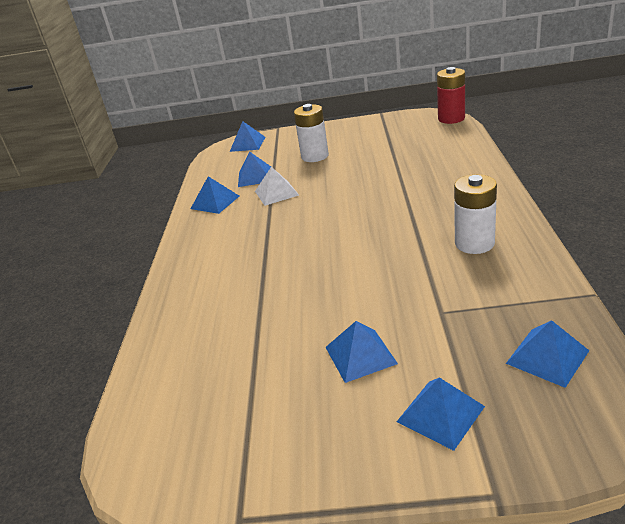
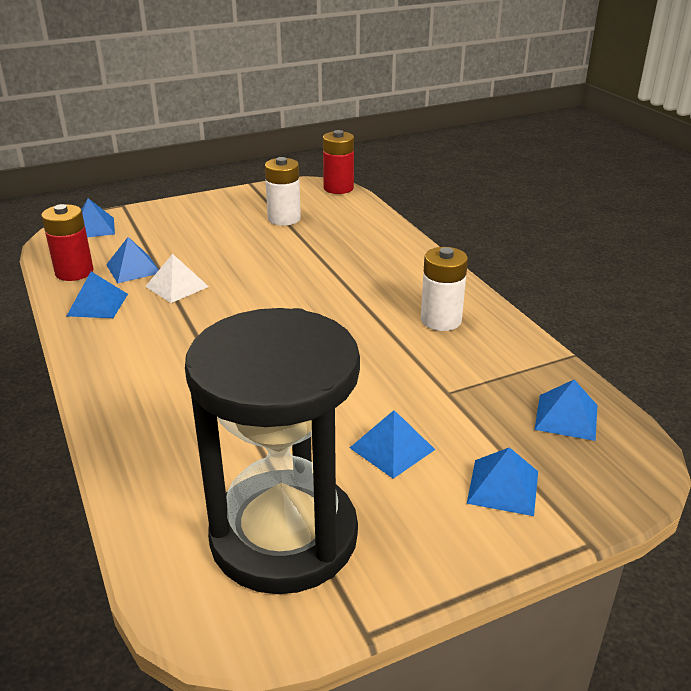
camera: 30 degrees left, 0 degrees up
(215, 176) = (74, 272): none -> red battery
(229, 412) = (284, 536): none -> black hourglass
(315, 156) = (199, 239): white battery -> white battery (284, 219)

